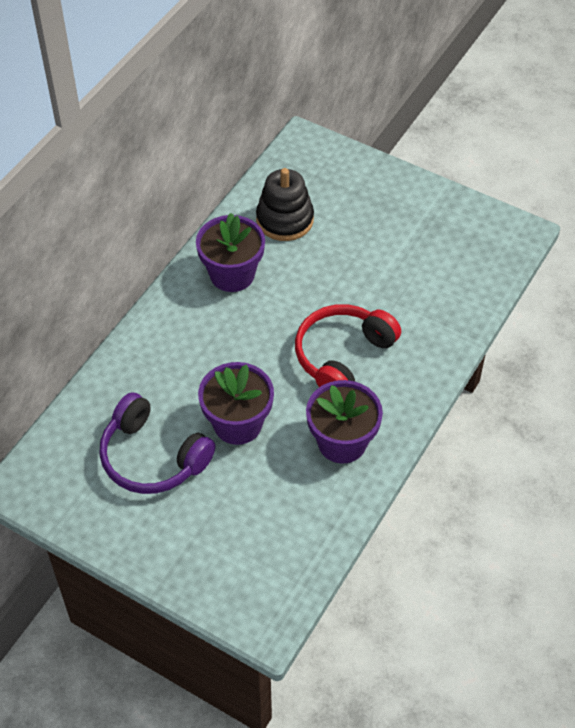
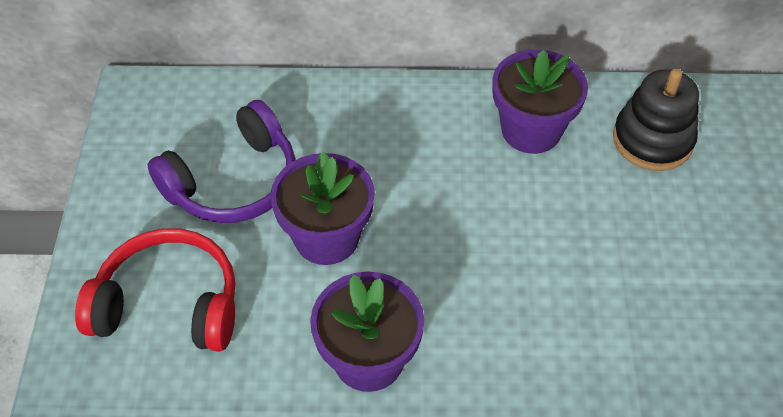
camera: 60 degrees right, 0 degrees up
(152, 457) = (233, 182): purple headphones -> purple headphones turned 135 degrees counterclockwise
(343, 356) = (498, 297): red headphones -> red headphones (169, 305)

